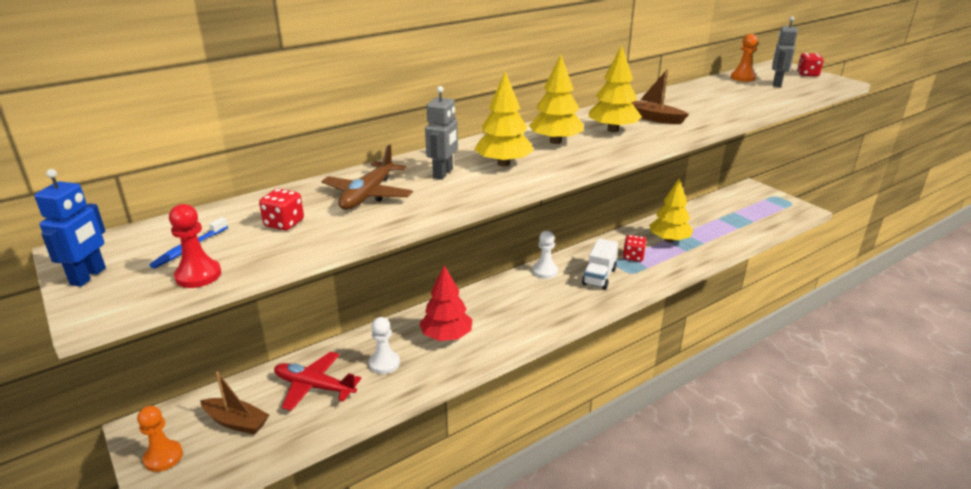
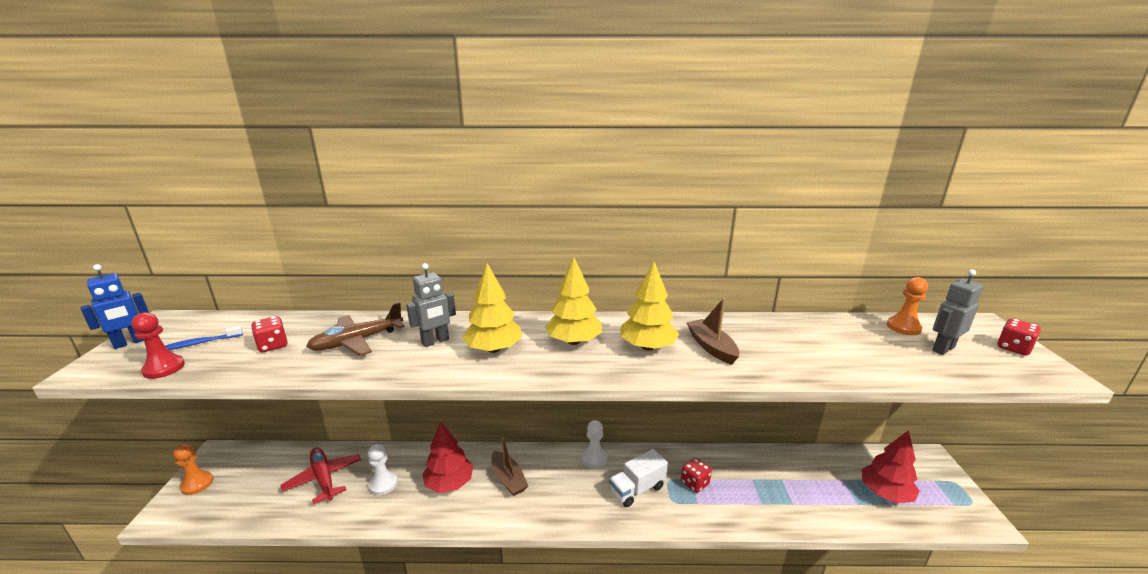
camera: 35 degrees right, 5 degrees down
(236, 422) = (256, 480): brown boat -> brown boat (508, 479)
(669, 240) = (754, 481): yellow tree -> none
(746, 216) = (885, 493): none -> red tree

